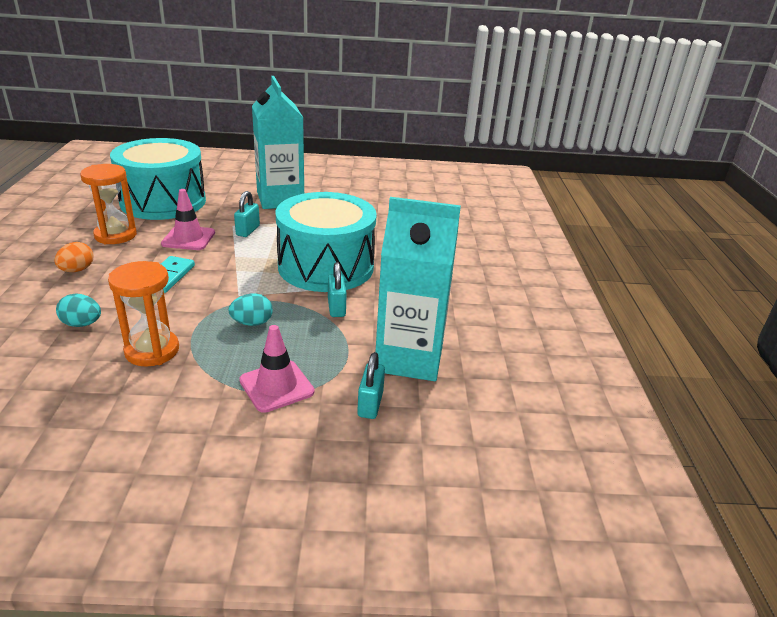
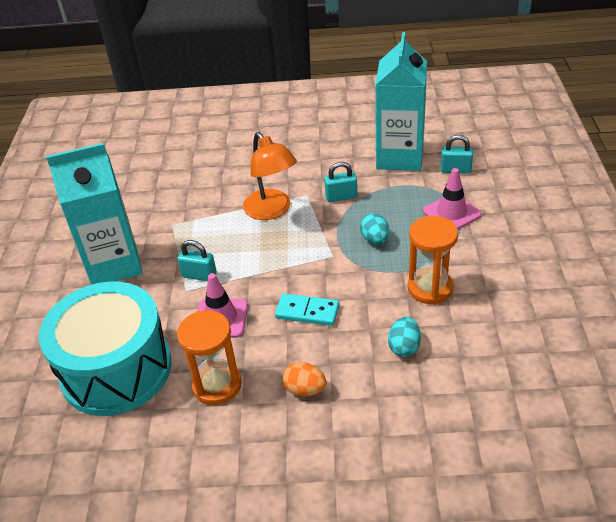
camera: 85 degrees left, 10 degrees up
(326, 266) = (272, 211): turquoise drum -> orange lamp

